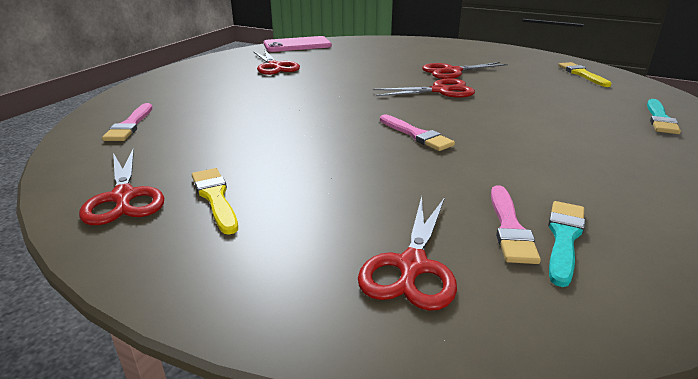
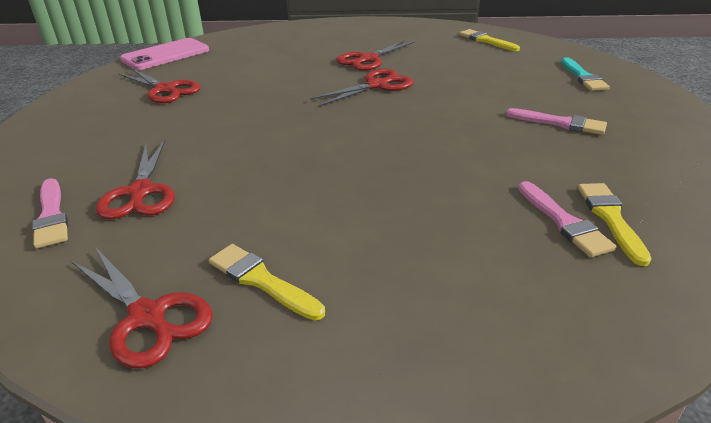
camera: 25 degrees left, 5 degrees up
(412, 267) = (522, 290): red scissors -> red scissors (140, 192)
(416, 135) = (400, 144): pink brush -> pink brush (560, 123)
(564, 238) = (610, 218): turquoise brush -> yellow brush

